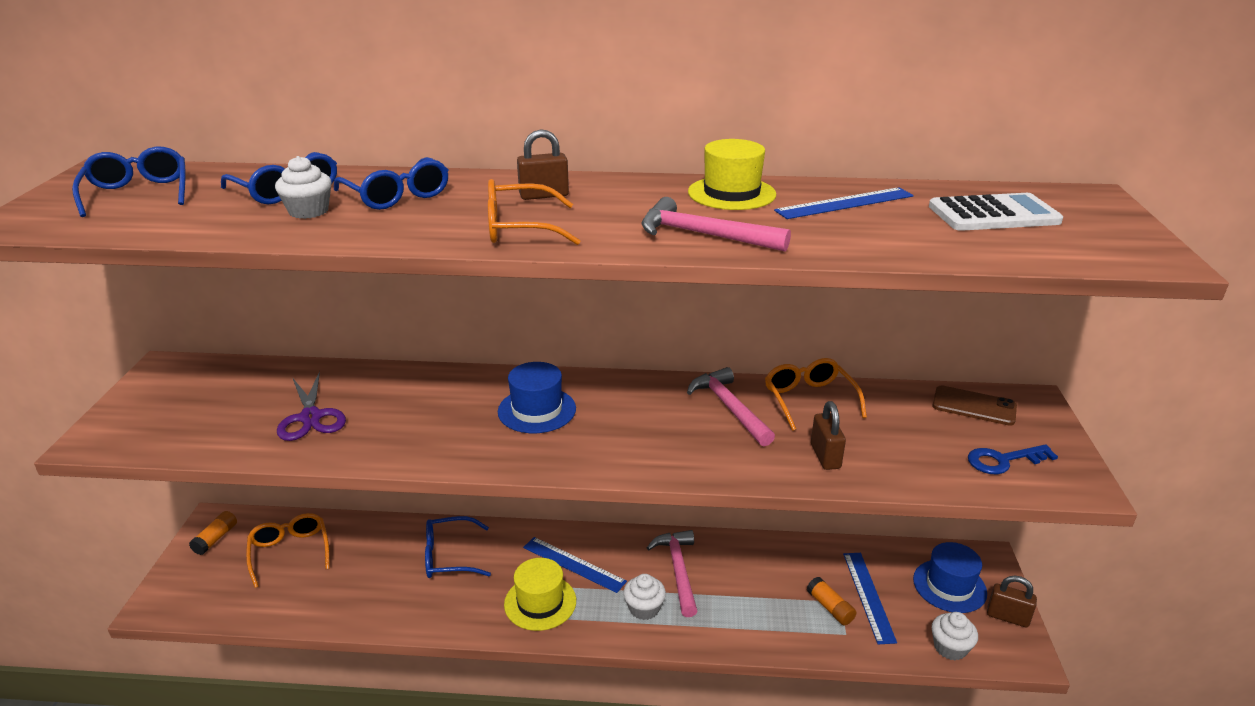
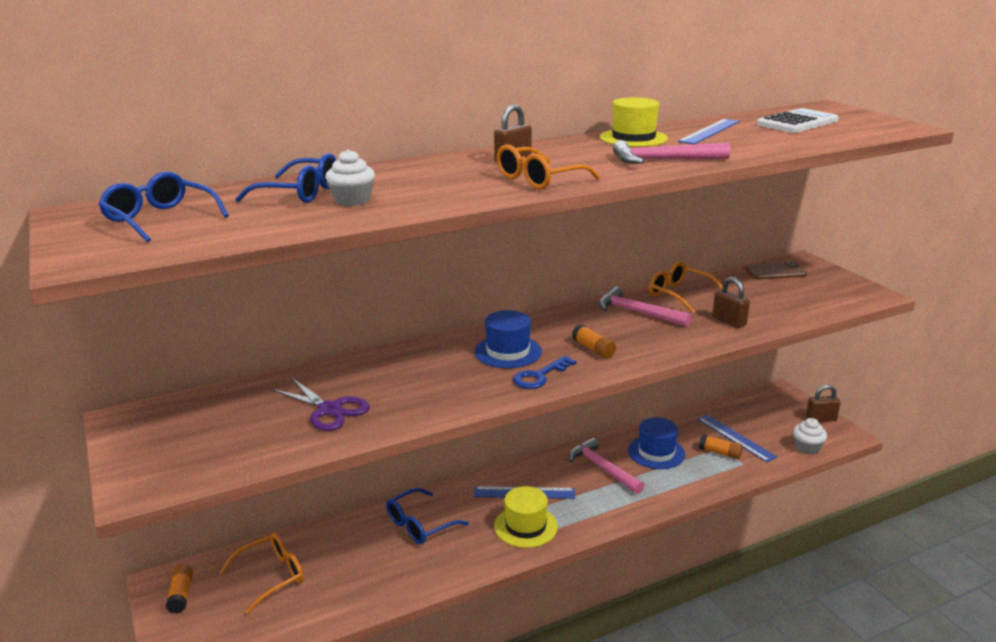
camera: 30 degrees left, 5 degrees down
(290, 552) = (271, 576): orange glasses -> orange glasses turned 105 degrees clockwise
(397, 195) = (402, 179): blue glasses -> none
(625, 438) = (593, 349): none -> orange glue stick
(644, 608) = (604, 500): white cupcake -> none
(949, 586) = (774, 414): blue hat -> blue hat (656, 452)
(1003, 460) = (824, 294): blue key -> blue key (540, 376)

